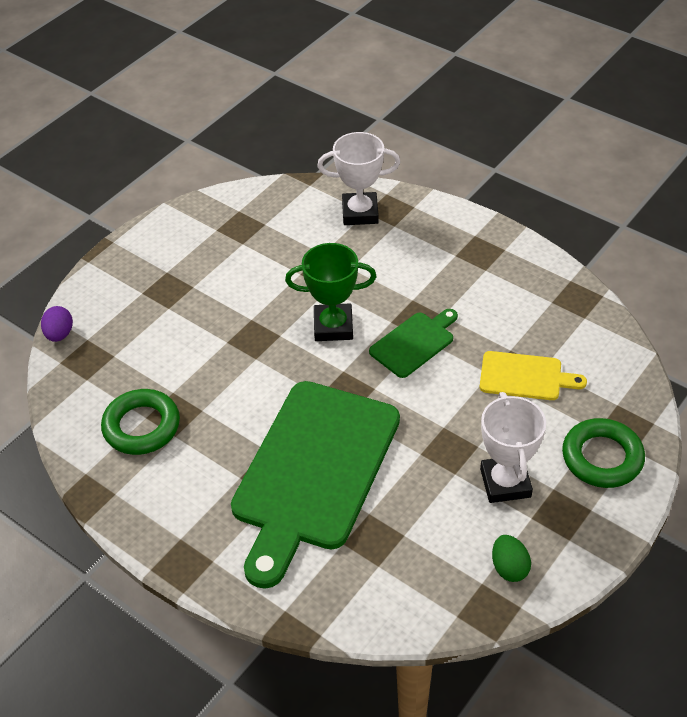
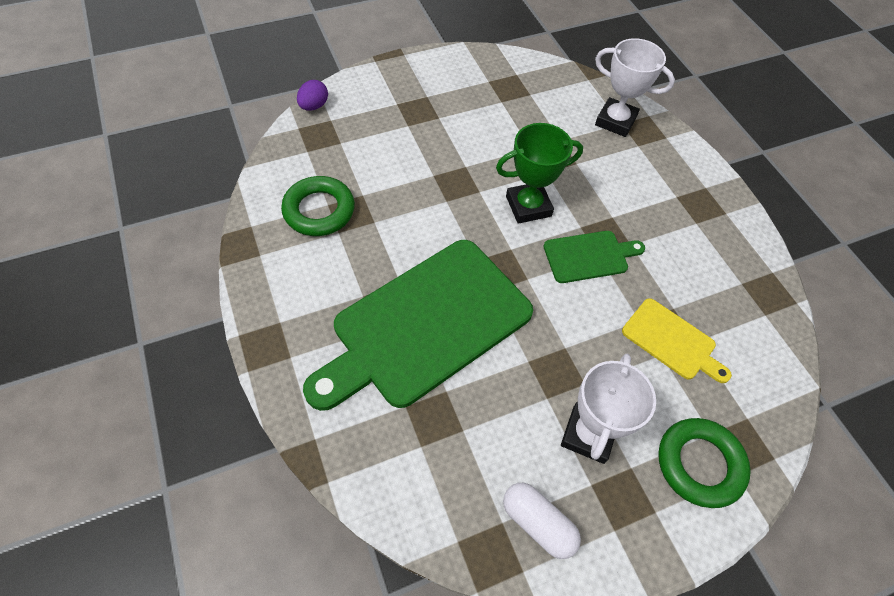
camera: 25 degrees right, 10 degrees up
(333, 326) = (528, 206): green trophy -> green trophy turned 45 degrees counterclockwise
(509, 568) = (538, 523): green egg -> white capsule

